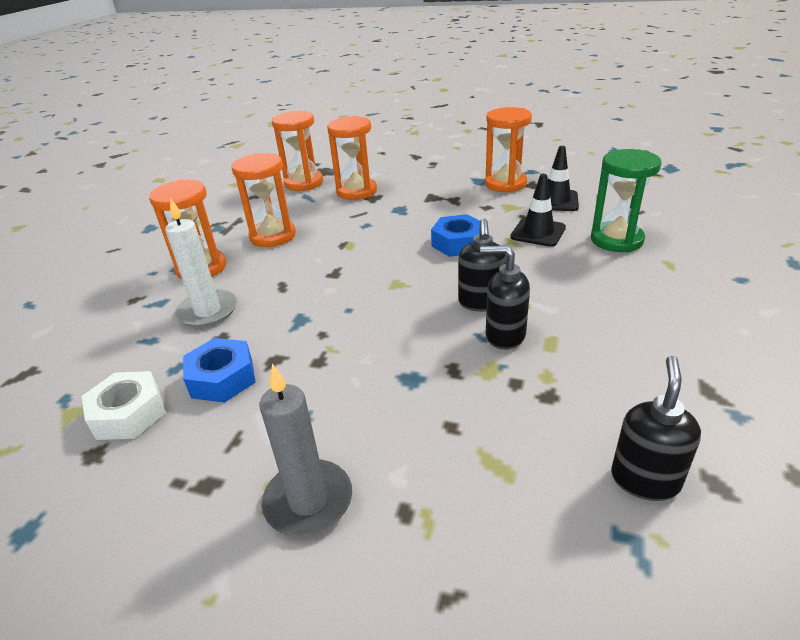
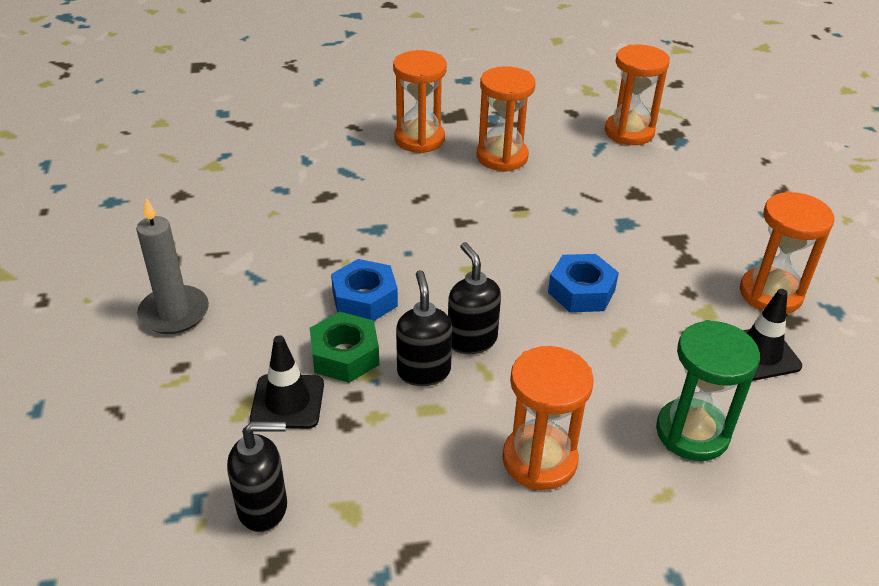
camera: 60 degrees right, 5 degrees up
(129, 414) = (223, 191): white nut -> none
(208, 311) = (358, 172): white candle -> none
(222, 378) = (279, 218): blue nut -> blue nut (364, 299)
(356, 191) = (641, 177): orange hourglass -> orange hourglass (539, 460)
(459, 377) = (345, 355): none -> green nut
(481, 303) = (471, 340): black soap dispenser -> black soap dispenser turned 90 degrees clockwise
(538, 232) = (657, 353): black traffic cone -> black traffic cone (287, 402)

